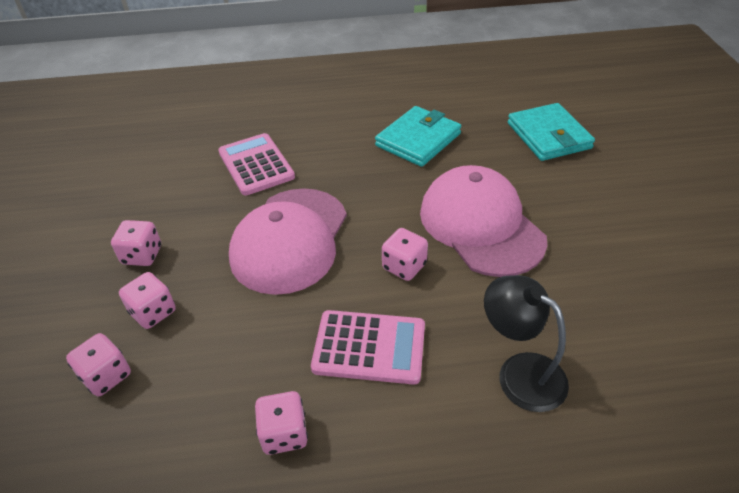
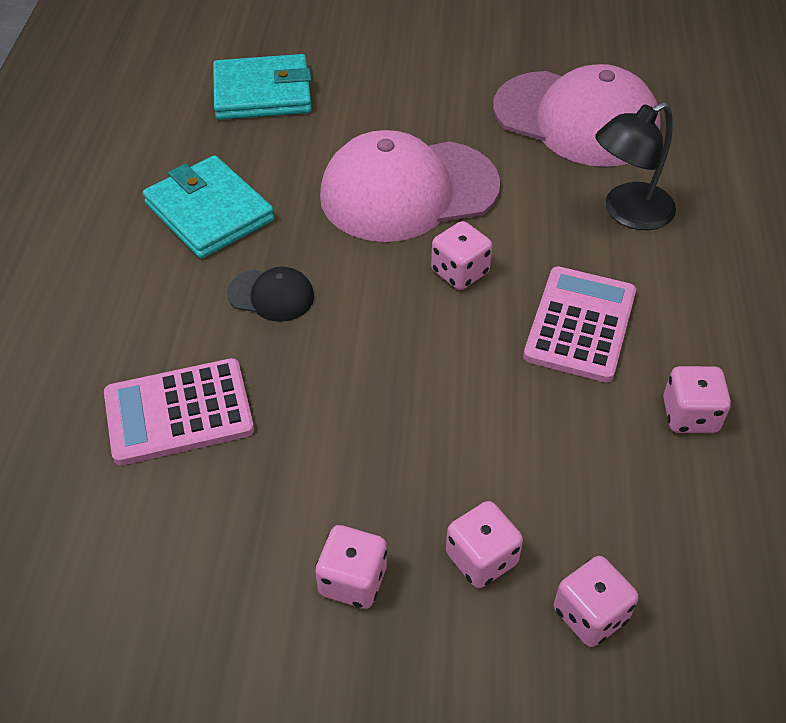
camera: 80 degrees left, 5 degrees up
(290, 240) = (376, 383): pink cap -> pink cap (576, 119)
(354, 180) = (271, 295): none -> black cap

